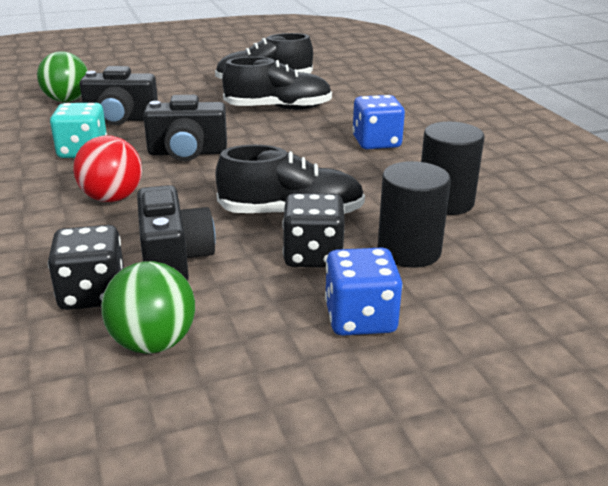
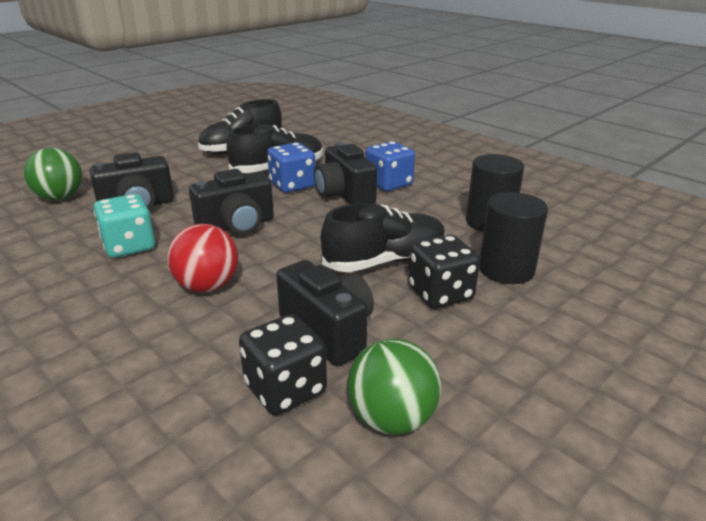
camera: 25 degrees left, 0 degrees up
(318, 144) = (344, 195): none -> black camera
(360, 318) = (532, 338): blue dice -> blue dice (292, 185)

